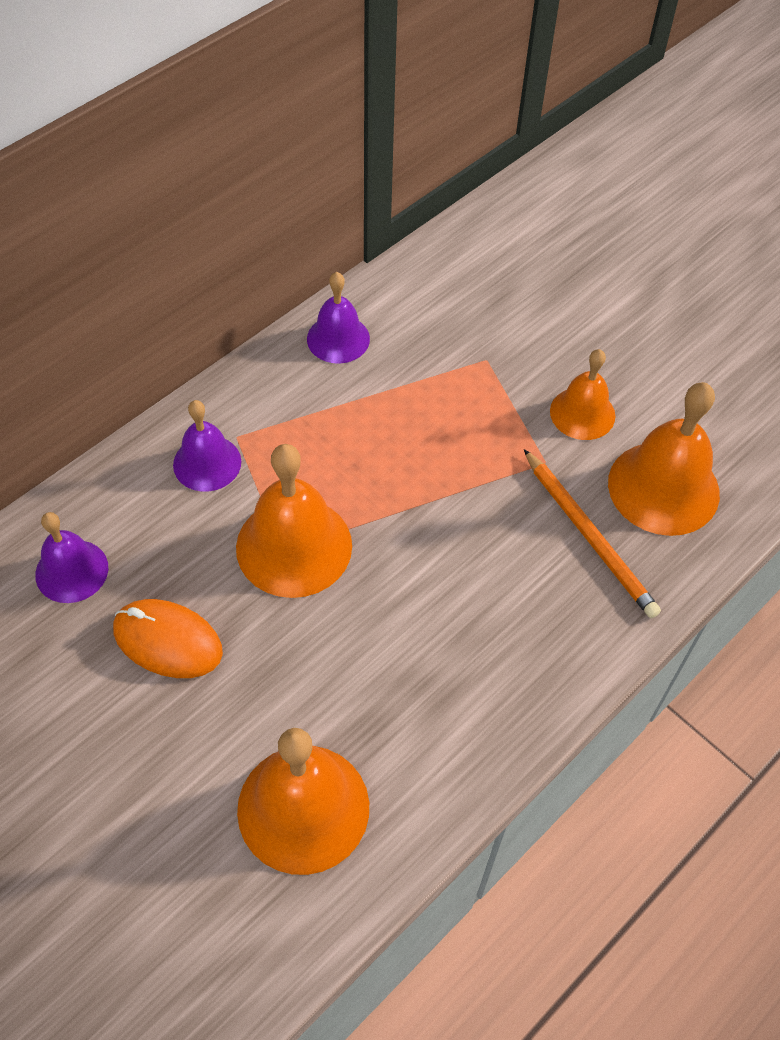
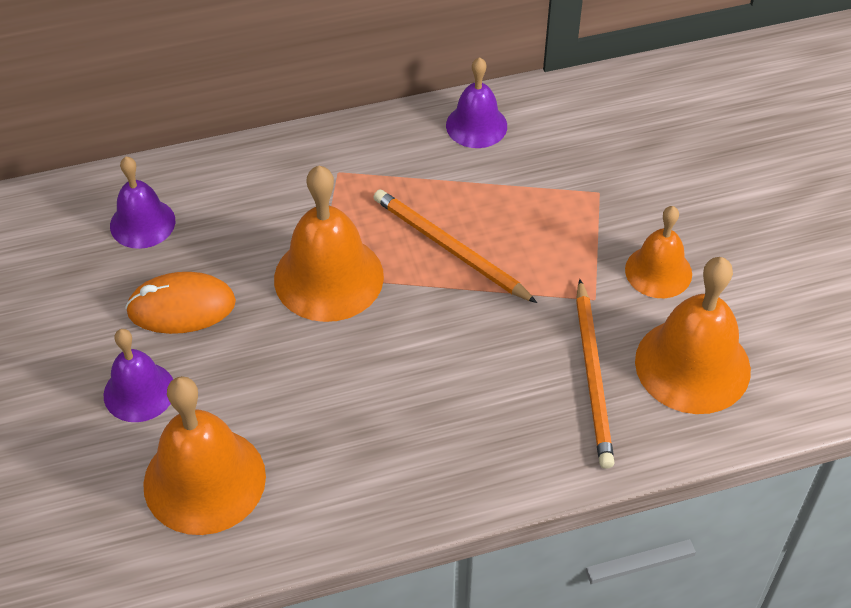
camera: 30 degrees right, 5 degrees down
(168, 641) = (181, 307): orange mouse -> orange mouse turned 60 degrees counterclockwise
(207, 463) = (300, 183): purple bell -> purple bell (139, 392)
(389, 469) = (450, 248): none -> orange pencil

